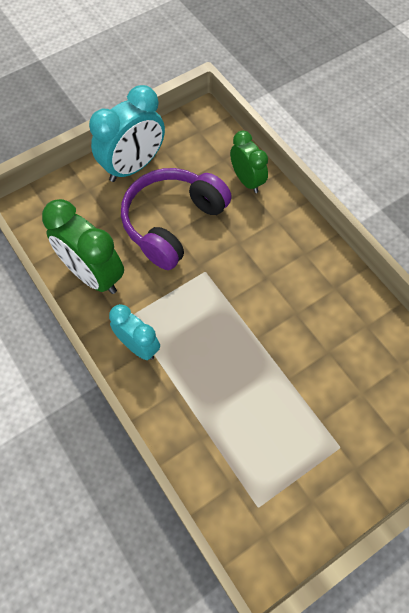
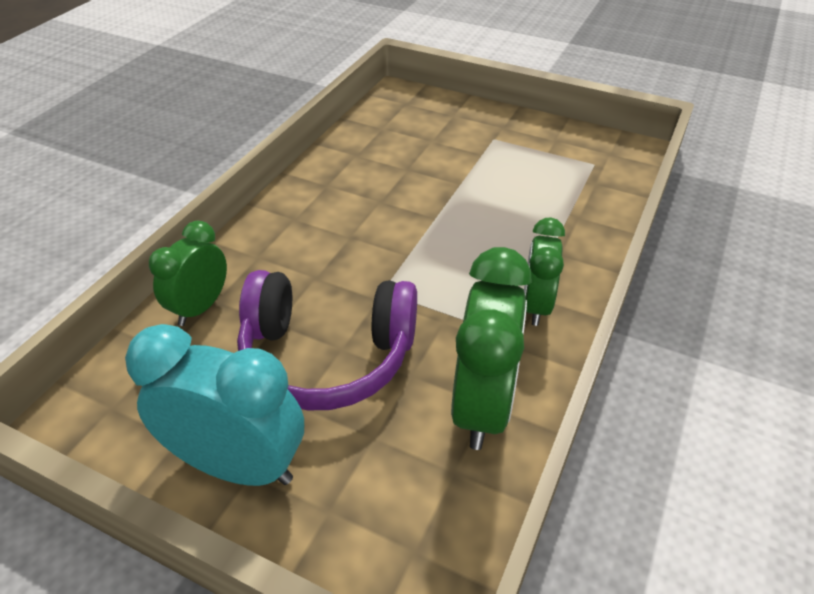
camera: 120 degrees left, 20 degrees down
(138, 346) = (536, 306): turquoise clock -> green clock

